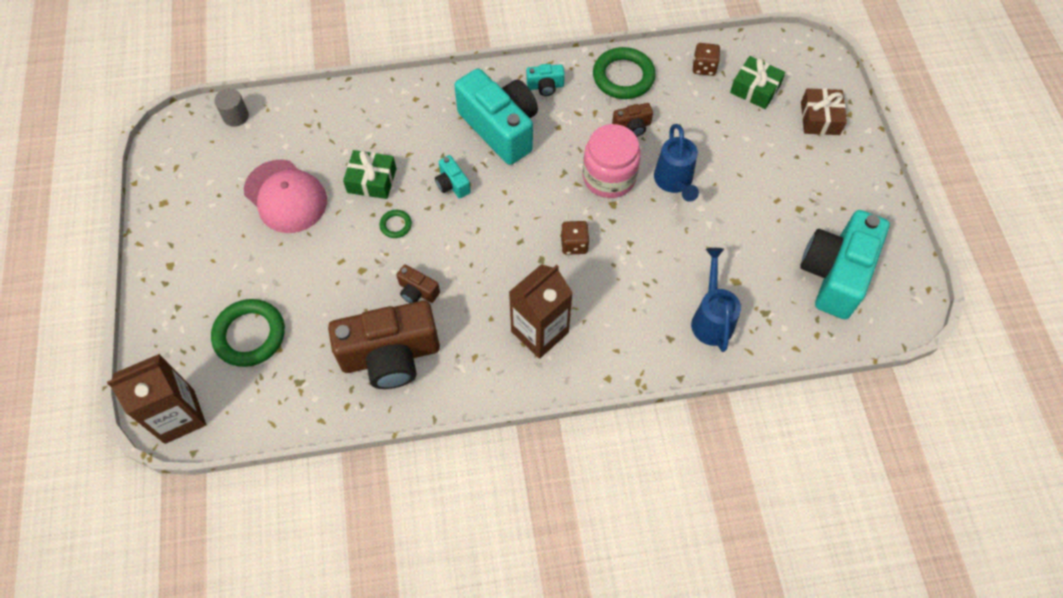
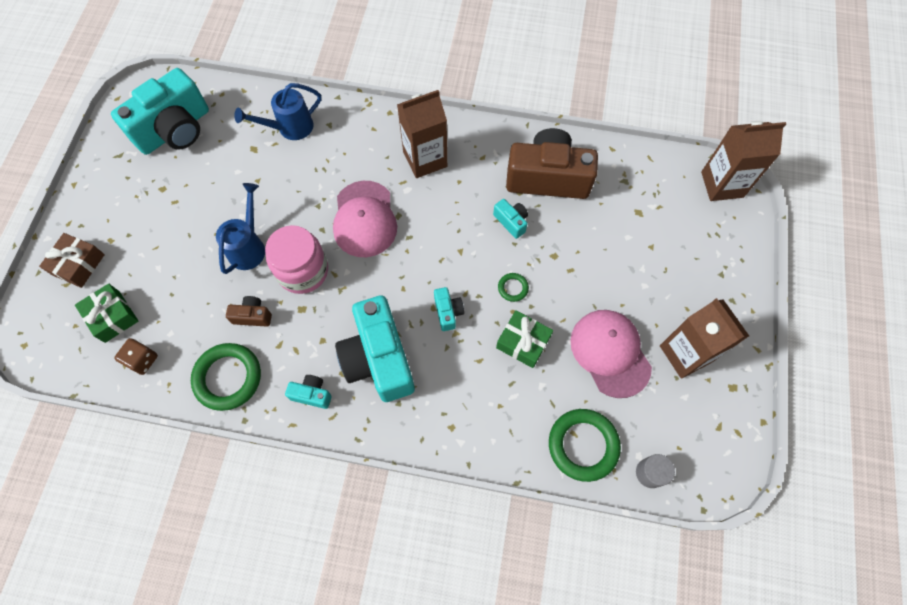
camera: 160 degrees left, 5 degrees up
(211, 218) = (685, 353): none -> brown carton
(250, 335) = (660, 230): green ring -> green ring (583, 445)
(417, 291) = (511, 222): brown camera -> turquoise camera
(574, 244) = (364, 219): brown dice -> pink cap
(711, 319) = (290, 128): blue watering can -> blue watering can turned 45 degrees clockwise

